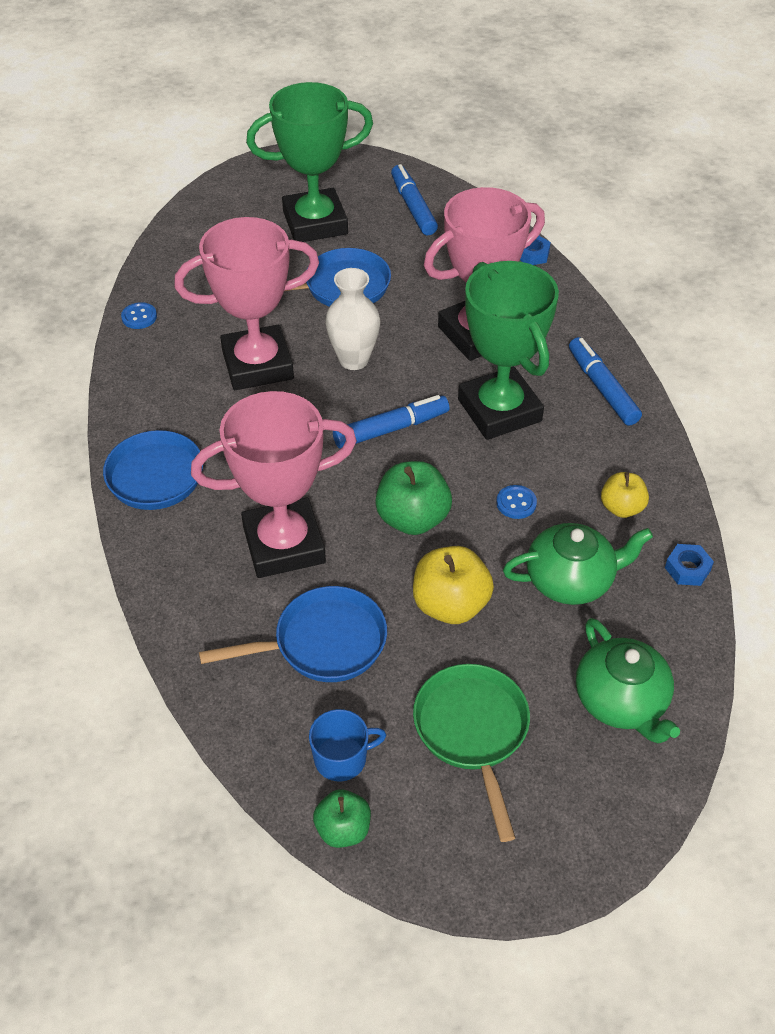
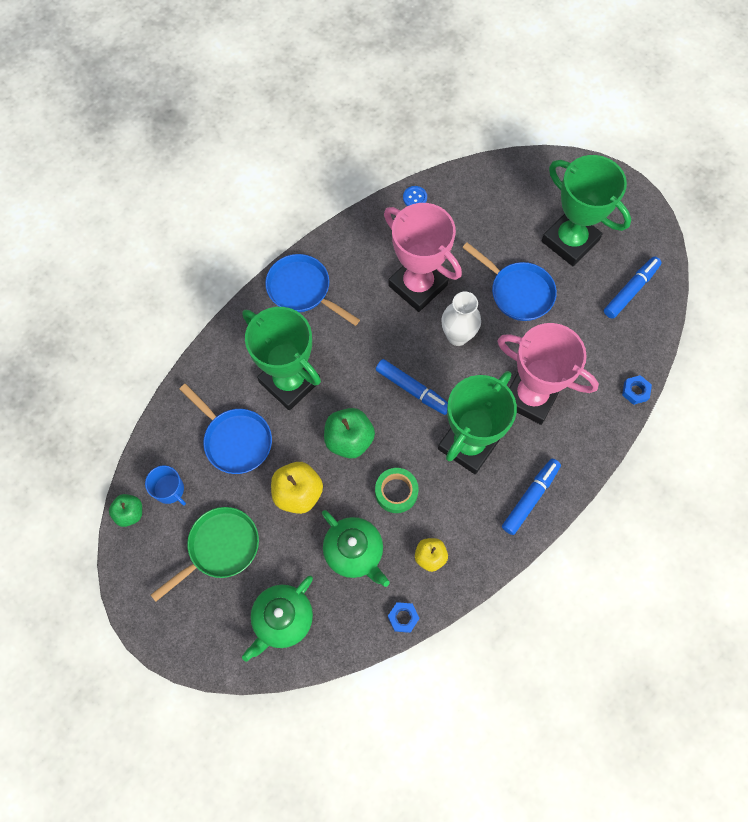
camera: 60 degrees right, 20 degrees up
(284, 545) = (289, 381): pink trophy -> green trophy
(516, 503) = (396, 492): blue button -> green tape

